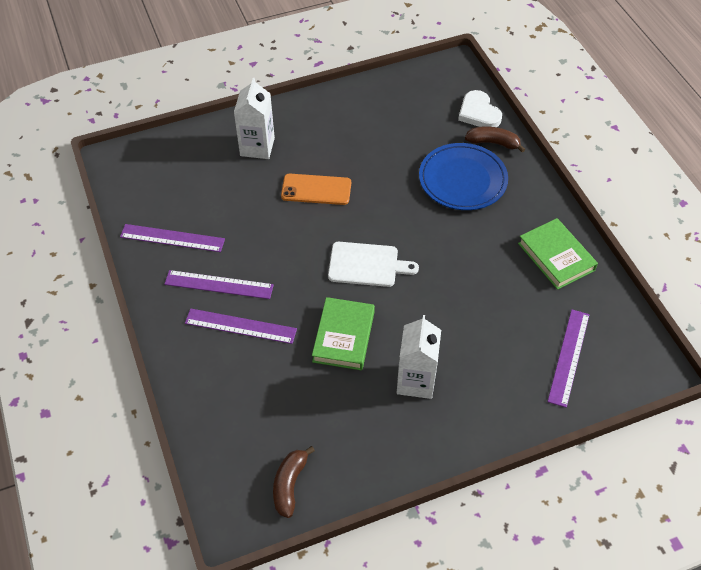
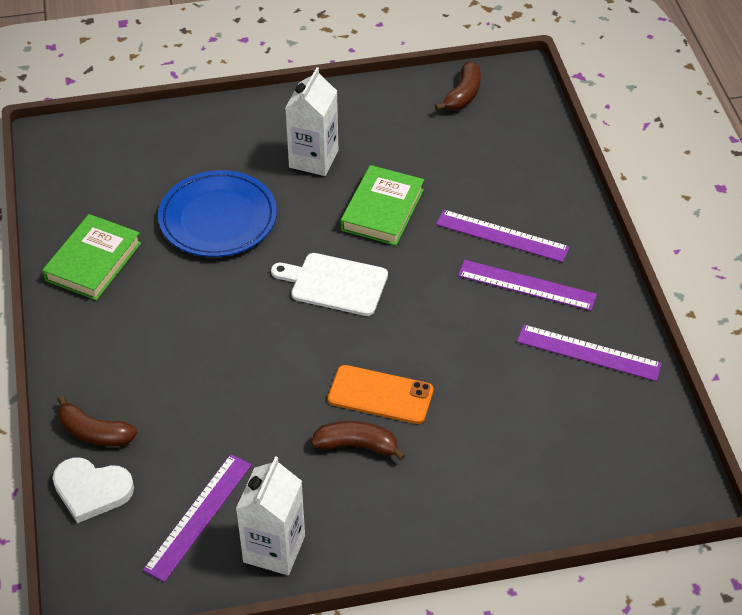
camera: 170 degrees left, 5 degrees down
(257, 147) = (459, 479): white carton -> white carton (274, 549)
(325, 157) = (357, 445): none -> brown banana
(462, 180) = (166, 380): blue plate -> blue plate (218, 218)
(478, 113) = (91, 490): white heart -> white heart turned 120 degrees clockwise
(556, 257) = (93, 261): green book -> green book turned 45 degrees clockwise
(569, 357) = (138, 159): purple ruler -> purple ruler (198, 516)

